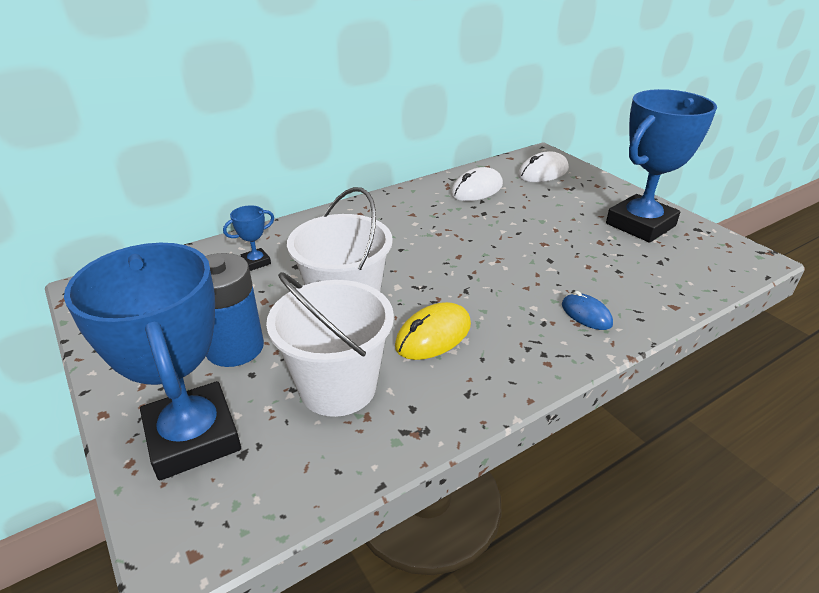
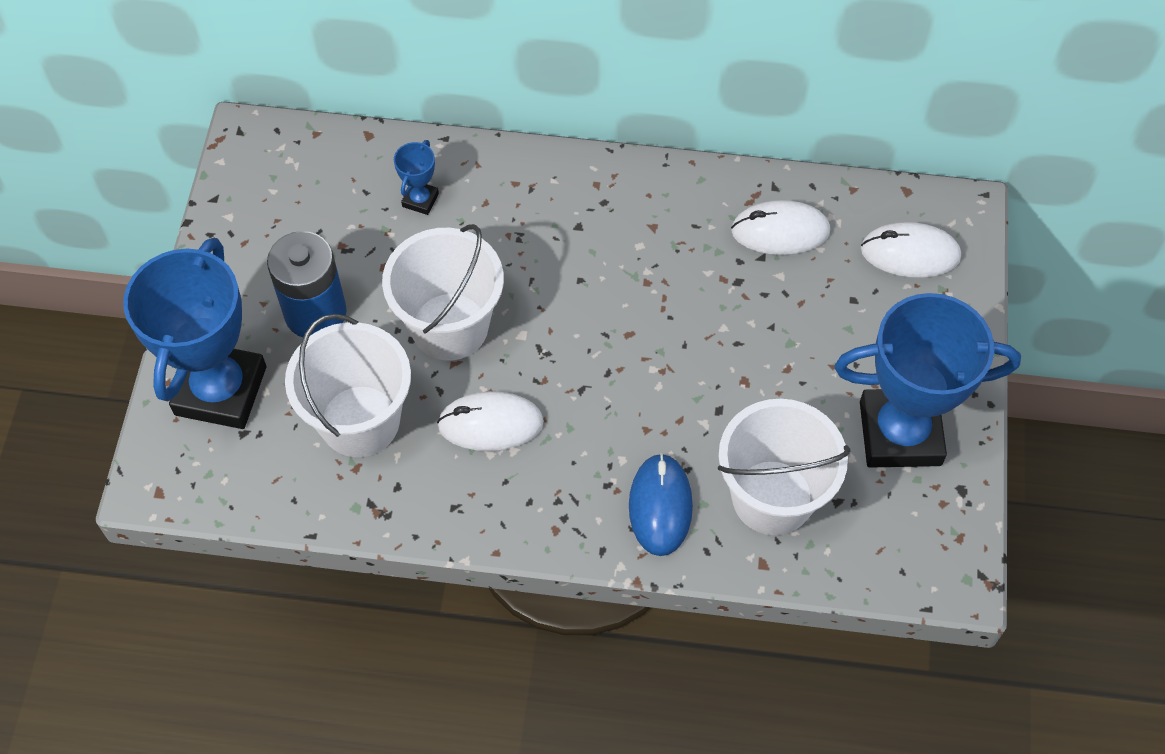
camera: 40 degrees right, 25 degrees up
(256, 262) = (420, 200): blue trophy -> blue trophy turned 75 degrees counterclockwise
(433, 336) = (490, 424): yellow mouse -> white mouse
(586, 314) = (660, 506): blue mouse -> blue mouse, size x1.52
(631, 277) = (772, 497): none -> white bucket

